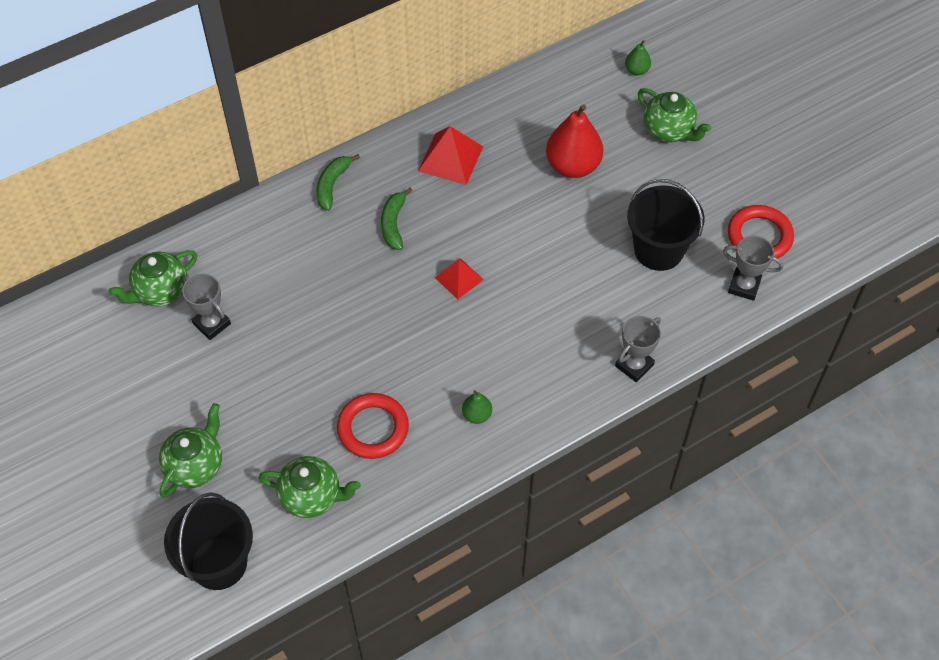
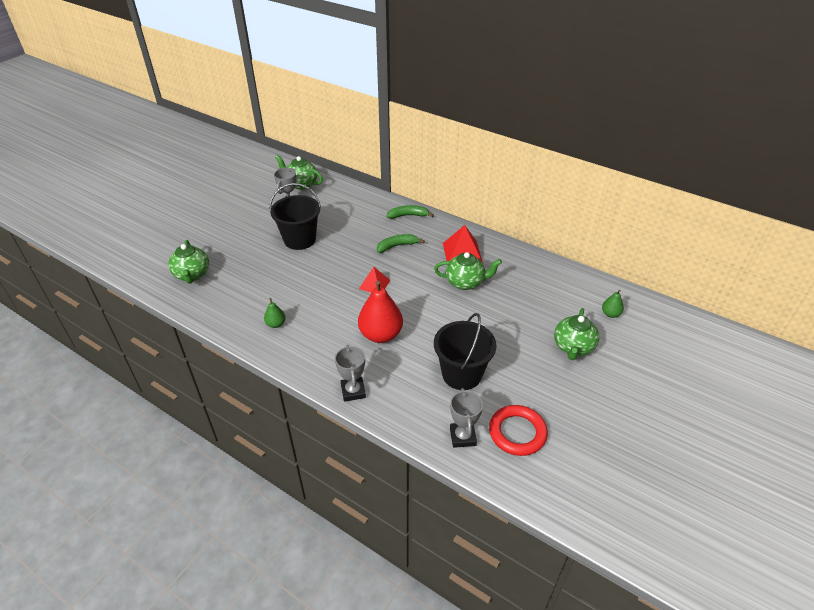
camera: 65 degrees right, 15 degrees down
(195, 465) = (198, 229): green teapot -> green teapot (465, 282)
(219, 563) = (140, 256): black bucket -> black bucket (300, 239)
(373, 428) = (247, 283): red ring -> none
(573, 166) = (500, 307): red pear -> red pear (380, 335)
(634, 365) = (353, 391): grey trophy -> grey trophy turned 60 degrees clockwise

